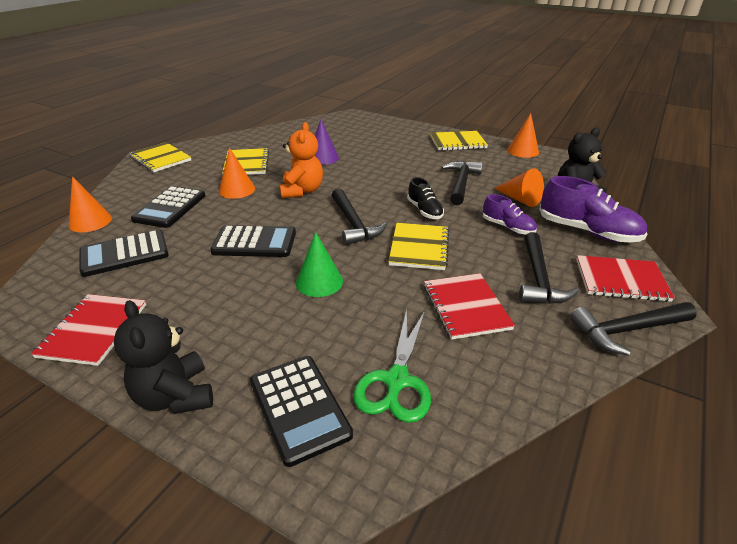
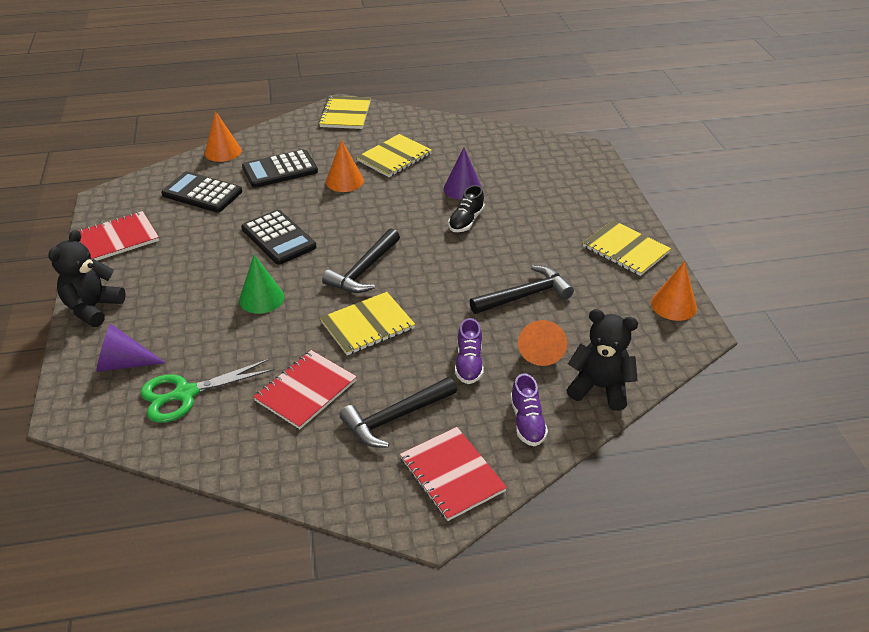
camera: 50 degrees right, 5 degrees up
(299, 408) = (124, 363): black calculator -> purple cone
(302, 191) = (385, 213): orange teddy bear -> none
(424, 211) = (437, 298): black shoe -> black shoe (466, 221)
(587, 231) = (527, 422): purple shoe -> purple shoe, size x0.58
(627, 330) = (367, 501): black hammer -> none

